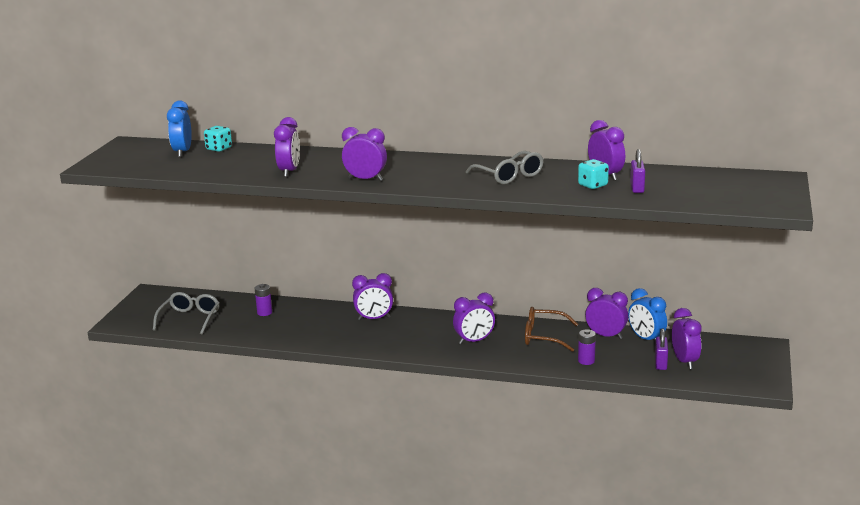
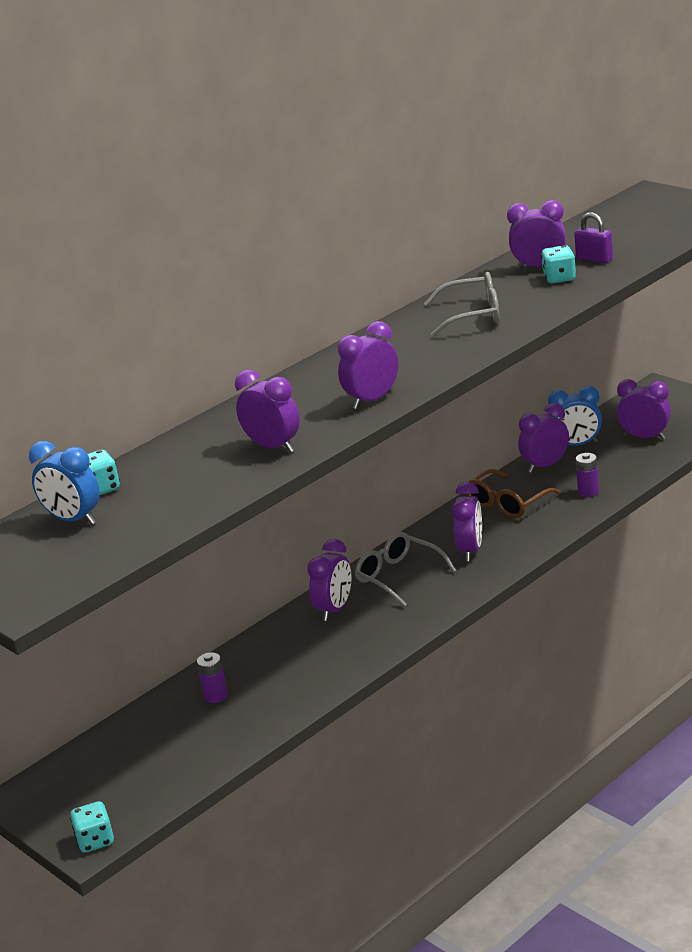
camera: 55 degrees left, 5 degrees up
(122, 323) = (95, 841): none -> turquoise dice
(190, 319) = (157, 768): grey glasses -> grey glasses (398, 576)
(660, 363) = (635, 451): purple padlock -> none

